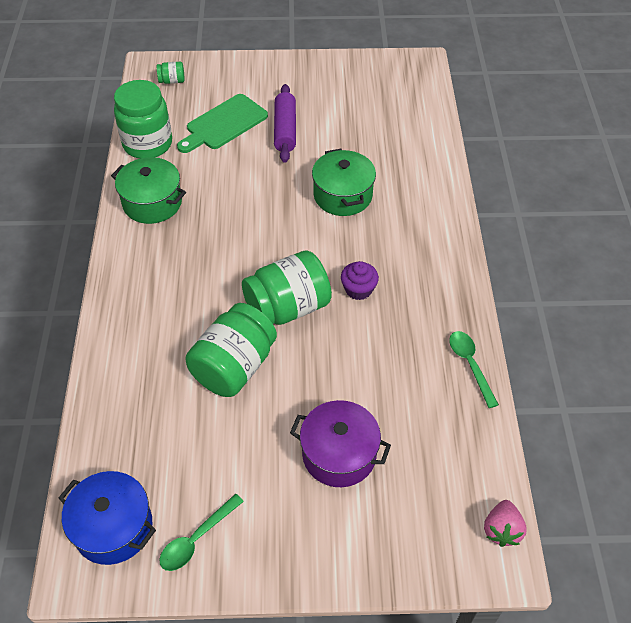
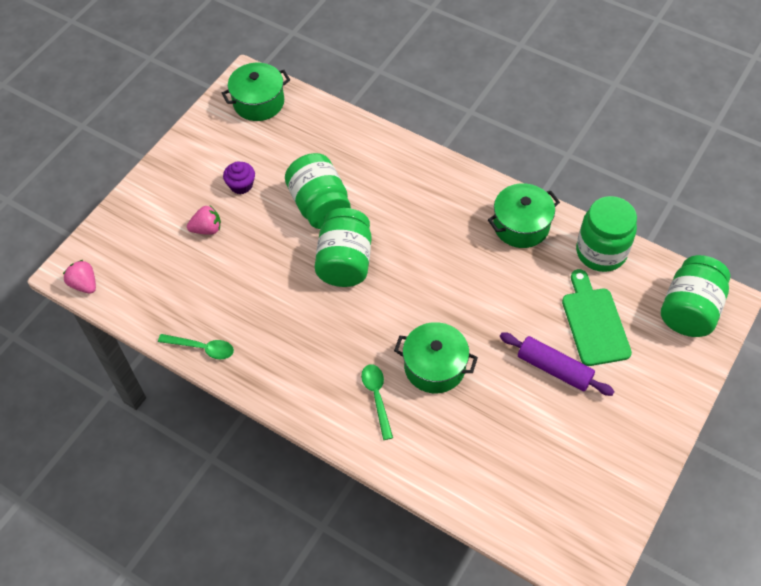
camera: 125 degrees right, 5 degrees up
(113, 527) = (258, 102): blue pot -> green pot
(172, 81) = (689, 310): green jar -> green jar, size x2.31
(197, 538) = (218, 135): green spoon -> green spoon (377, 397)
(339, 454) = (207, 229): purple pot -> pink strawberry
(358, 289) = (325, 317): purple cupcake -> purple cupcake (241, 185)

